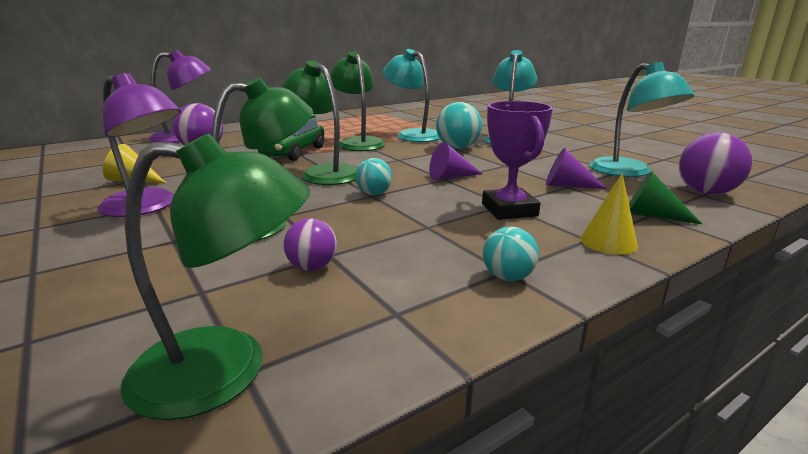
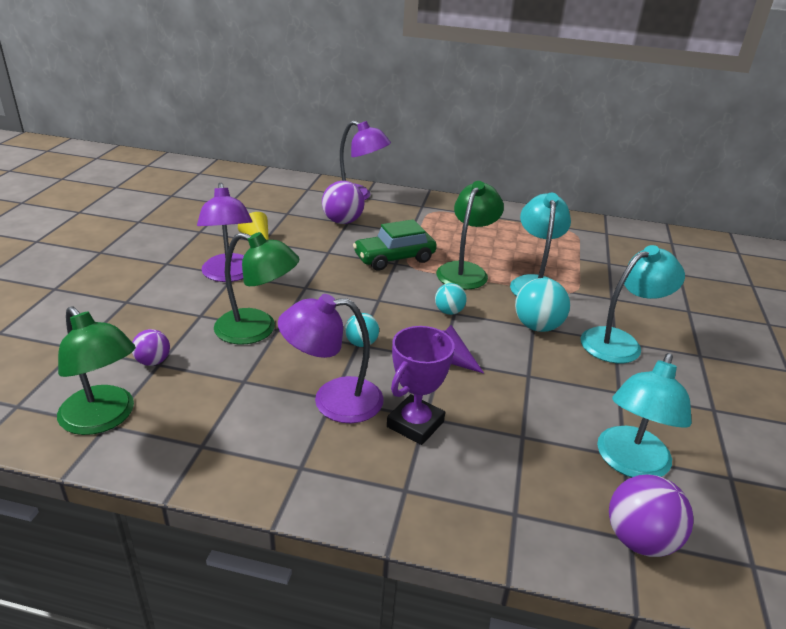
camera: 45 degrees right, 10 degrees up
(312, 267) = (221, 384): purple ball -> purple ball (153, 361)
(324, 172) = (372, 298): green lamp -> none
(431, 227) = (333, 400): none -> purple lamp
(507, 277) = (292, 472): turquoise ball -> turquoise ball (449, 311)
(567, 186) = (522, 435): purple cone -> none
(608, 242) = (412, 503): yellow cone -> none
(651, 216) = (510, 514): green cone -> none

